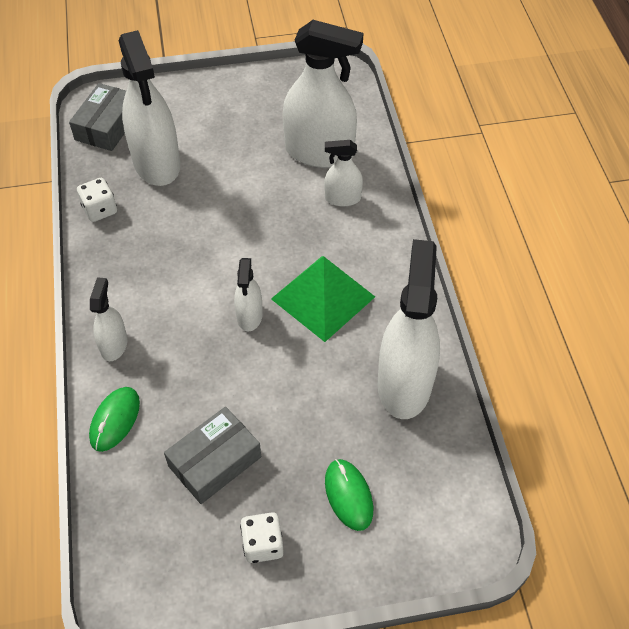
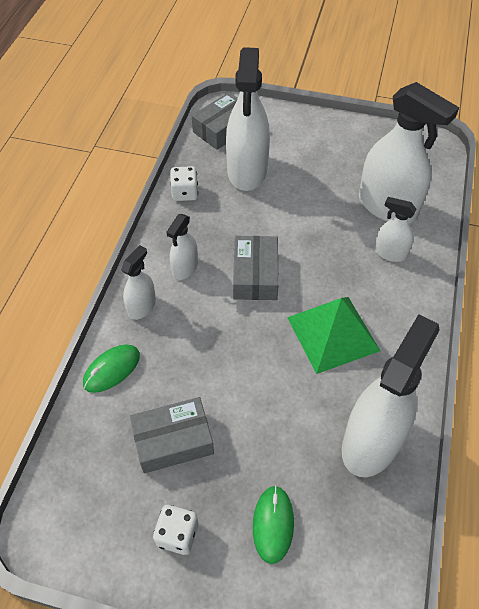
camera: 25 degrees right, 0 degrees up
(218, 269) = (255, 275): none -> grey box
(249, 316) = (262, 325): white spray bottle -> white spray bottle (185, 268)

